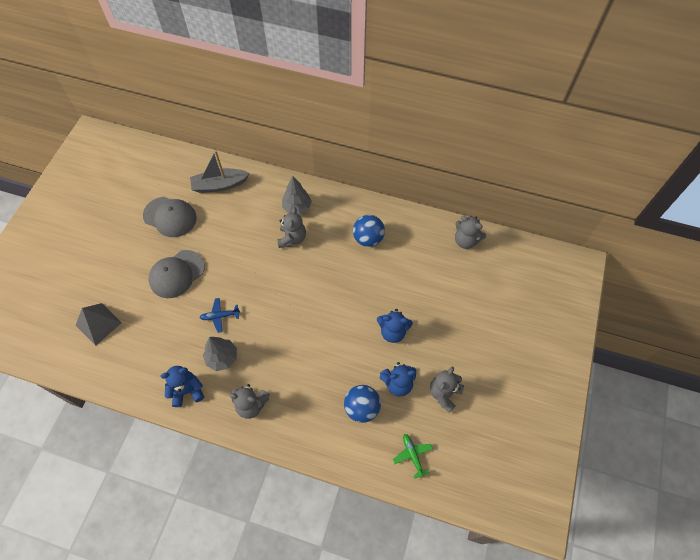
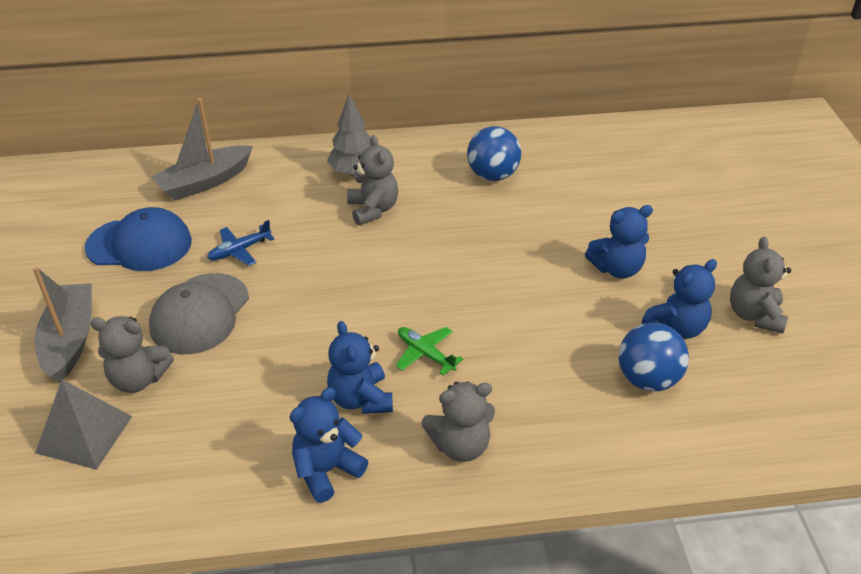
camera: 25 degrees left, 20 degrees down
(115, 266) = (70, 340): none -> grey boat
(170, 217) = (139, 244): grey cap -> blue cap
(220, 316) = (317, 344): blue plane -> blue plane (239, 250)
(222, 358) = (361, 399): grey tree -> blue teddy bear
(412, 455) = (776, 410): green plane -> green plane (425, 354)
(465, 240) = (634, 137): grey teddy bear -> grey teddy bear (138, 379)

